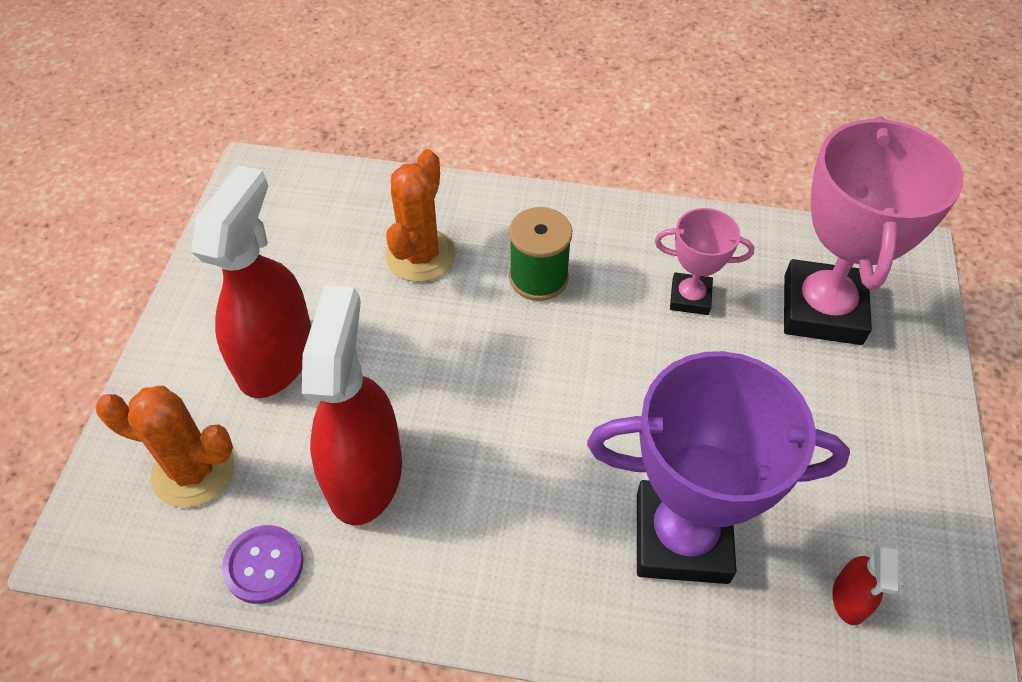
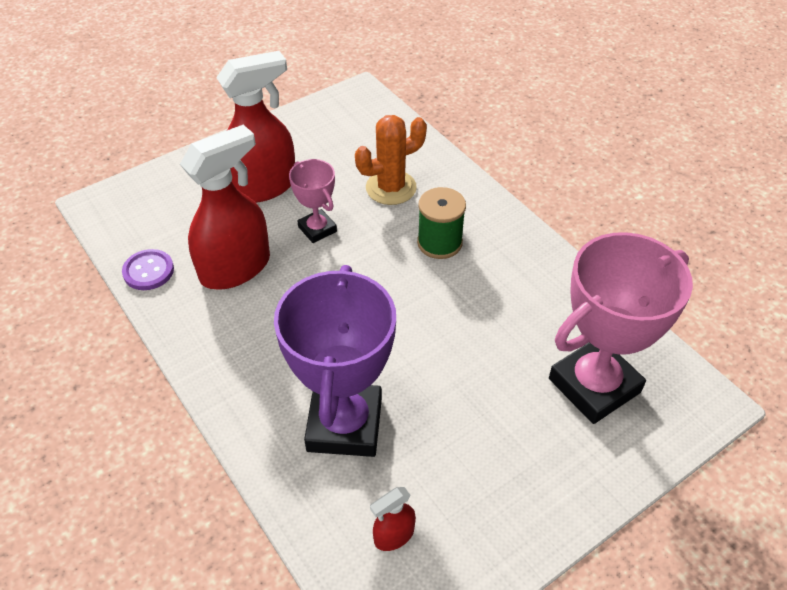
camera: 45 degrees right, 5 degrees down
(193, 470) = (170, 209): orange cactus -> none
(682, 537) = (344, 424): purple trophy -> purple trophy turned 45 degrees clockwise
(690, 297) = (515, 316): pink trophy -> pink trophy (317, 229)

